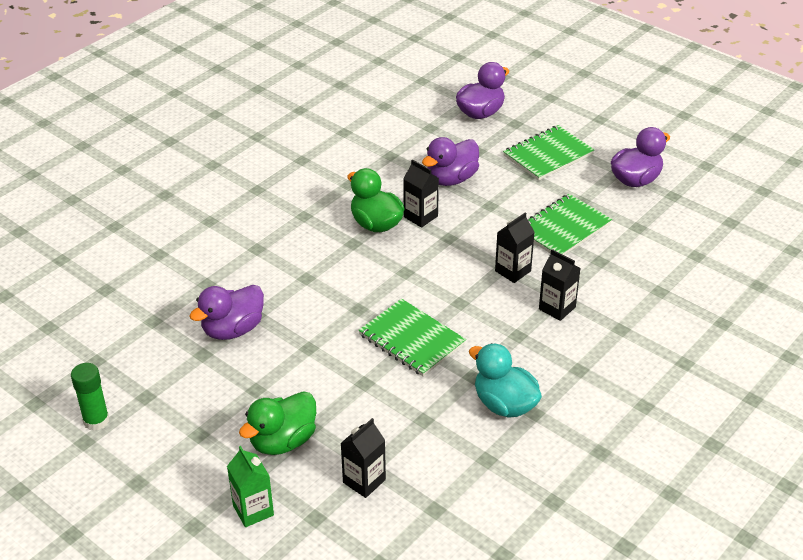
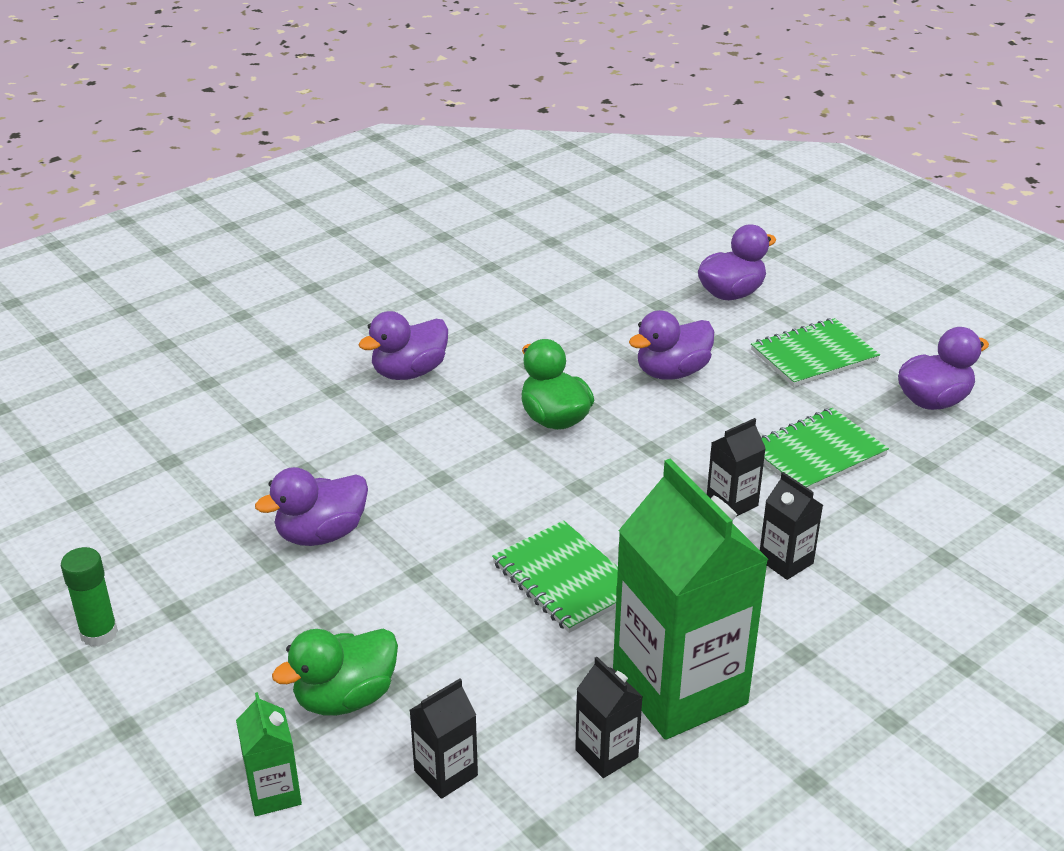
camera: 10 degrees right, 5 degrees down
(262, 200) = (409, 372): none -> purple duck
(420, 216) = (618, 416): black carton -> black carton (606, 753)
(504, 404) = (679, 689): turquoise duck -> green carton

